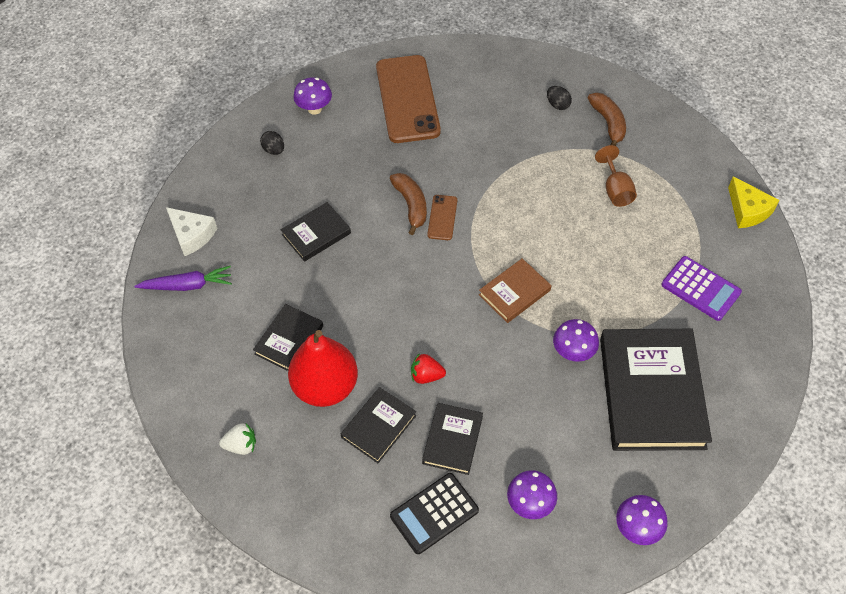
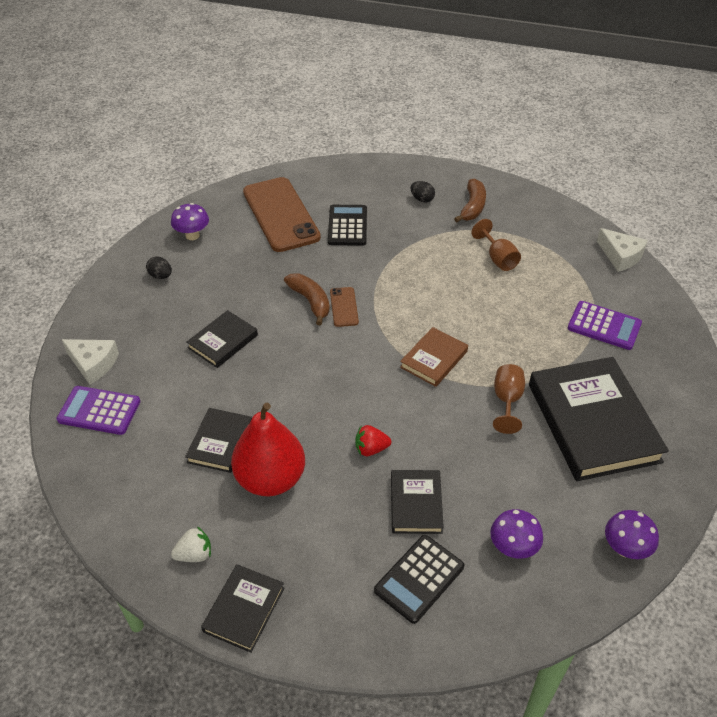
camera: 15 degrees left, 10 degrees down
(187, 285) = (99, 411): purple carrot -> purple calculator
(378, 426) = (336, 506): black book -> black book (244, 609)
(471, 124) = (347, 226): none -> black calculator
(573, 352) = (507, 401): purple mushroom -> brown goblet
(608, 123) = (472, 207): brown banana -> brown banana turned 45 degrees clockwise
(748, 210) = (620, 256): yellow cheese -> white cheese

